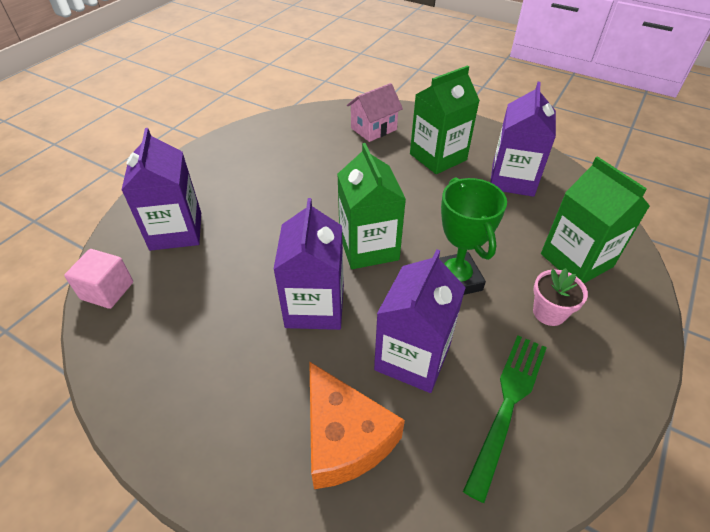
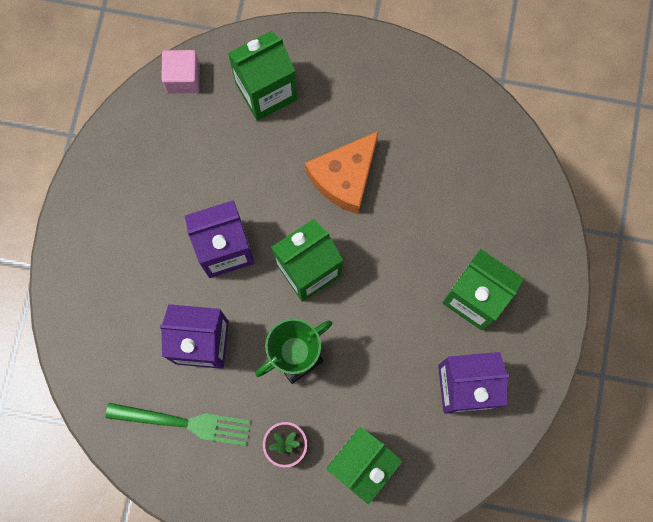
camera: 70 degrees right, 30 degrees up
(176, 231) = (266, 91): purple carton -> green carton
(344, 437) = (122, 314): orange cheese -> orange cheese (344, 177)
(373, 129) = (501, 211): pink house -> none

